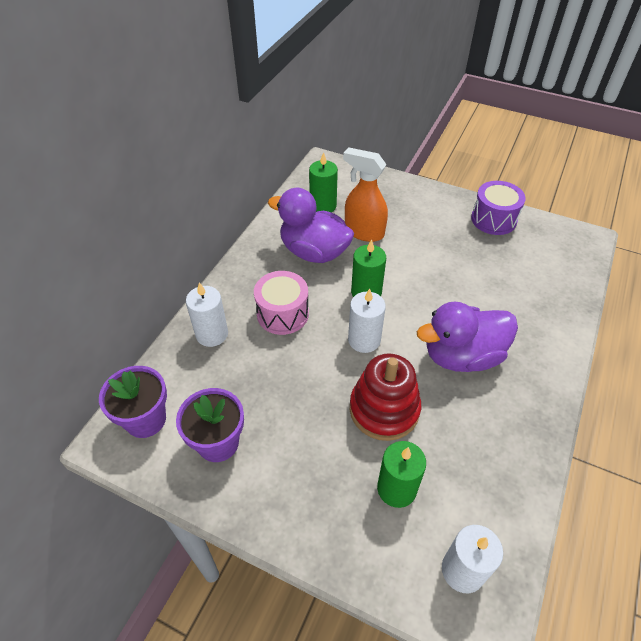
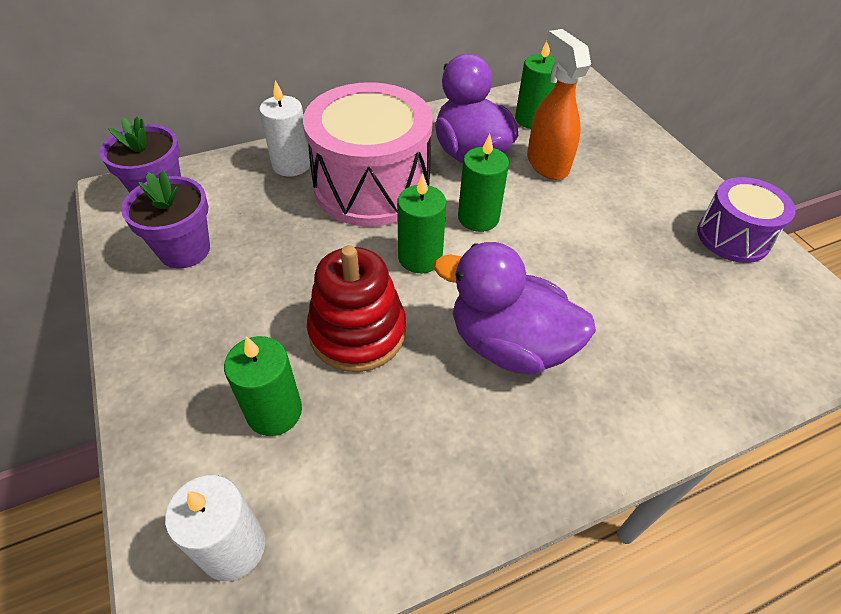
camera: 40 degrees right, 0 degrees up
(282, 314) = (372, 186): pink drum -> pink drum, size x1.77
(364, 340) = (420, 257): white candle -> green candle

